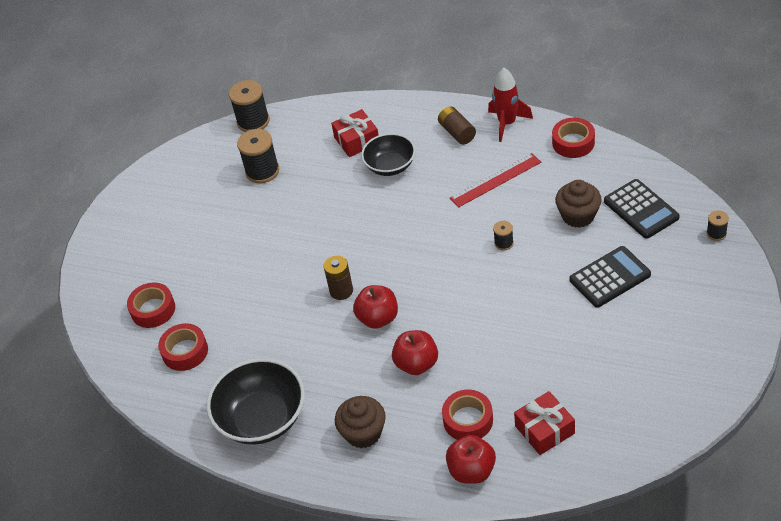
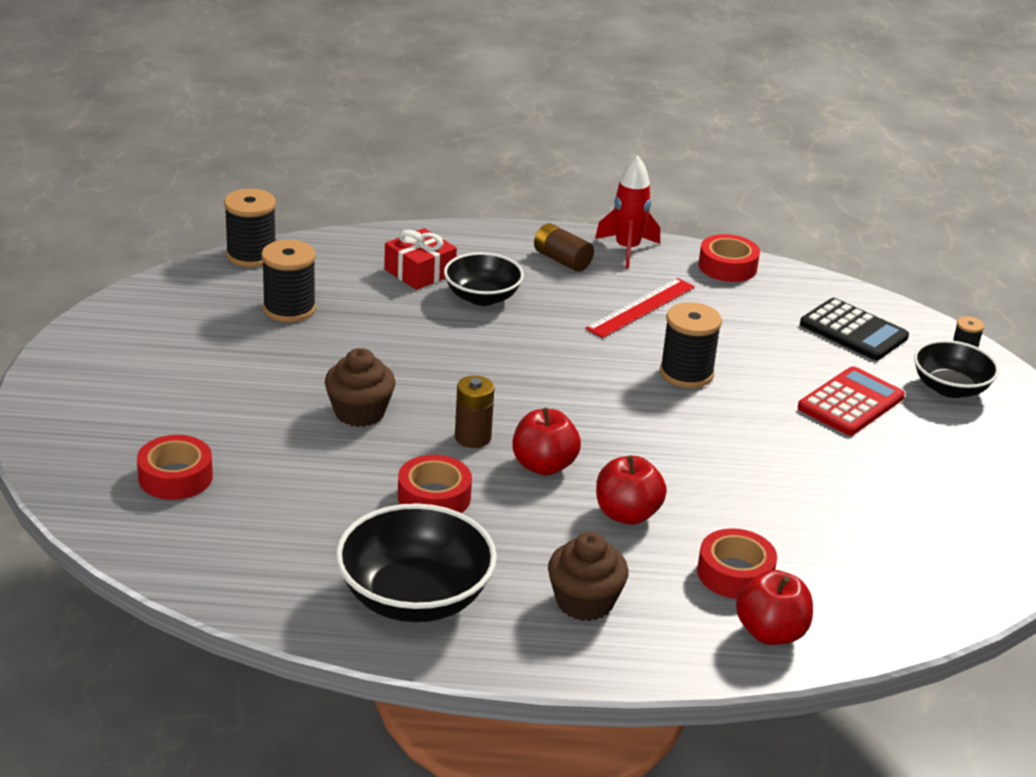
camera: 25 degrees left, 15 degrees down
(185, 351) = (251, 525): red tape -> red tape (434, 497)
(504, 243) = (686, 373): black spool -> black spool, size x1.95
(544, 430) = (850, 575): red gift -> none
(578, 216) = (773, 340): brown cupcake -> brown cupcake (359, 412)
(609, 277) = (850, 402): black calculator -> red calculator
(689, 268) = (950, 388): none -> black bowl

